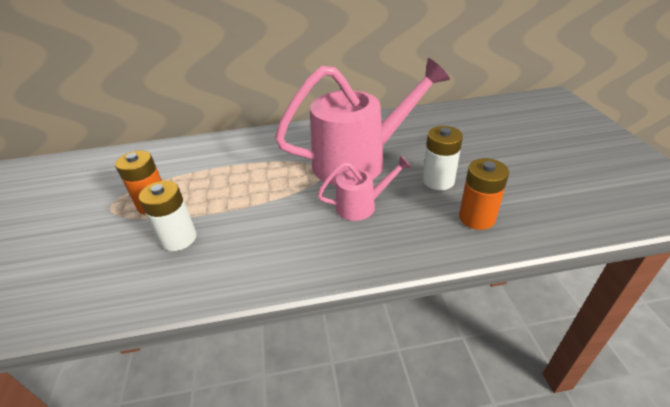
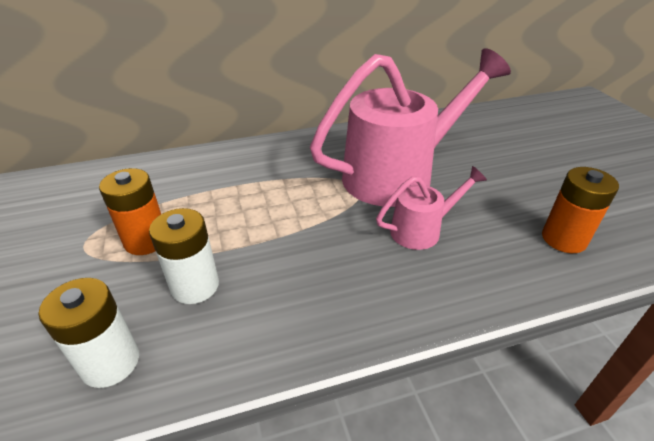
camera: 10 degrees left, 0 degrees up
(438, 181) = (501, 196): white battery -> white battery (110, 362)

